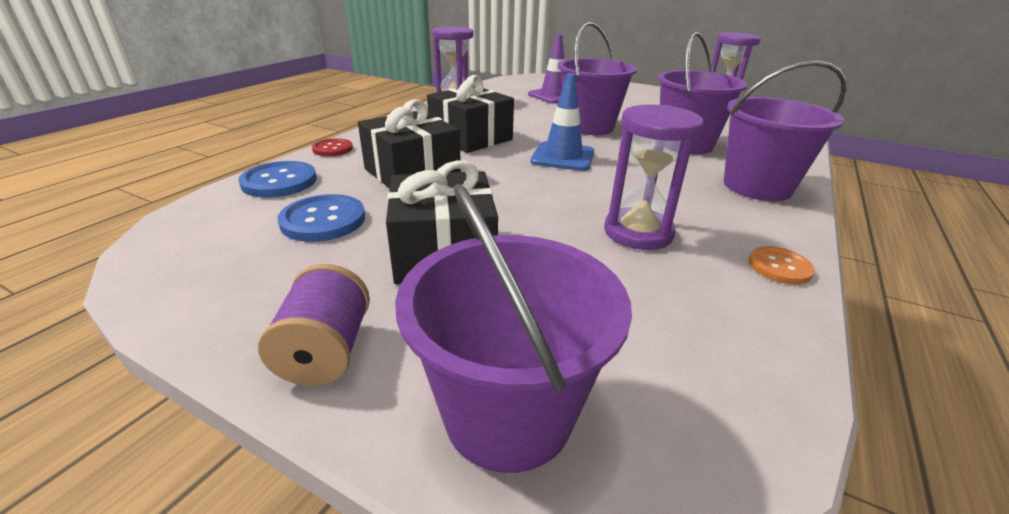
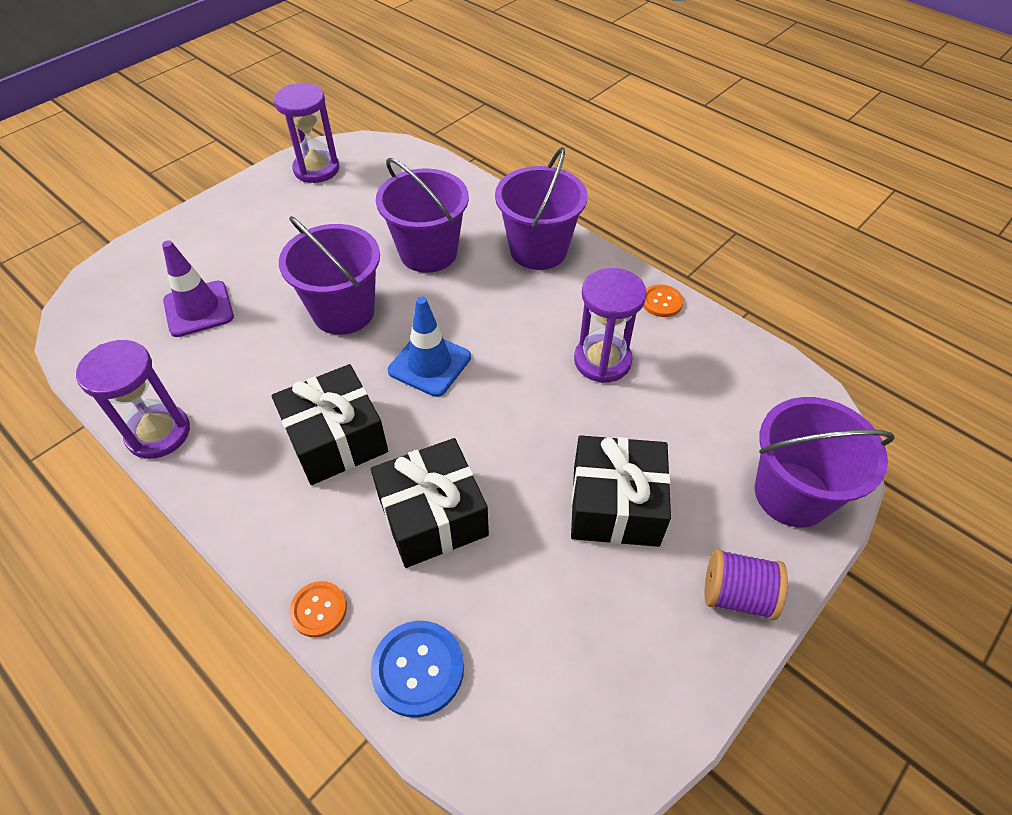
camera: 75 degrees left, 20 degrees up
(323, 220) = (535, 609): blue button -> none
(332, 149) = (318, 609): red button -> orange button

